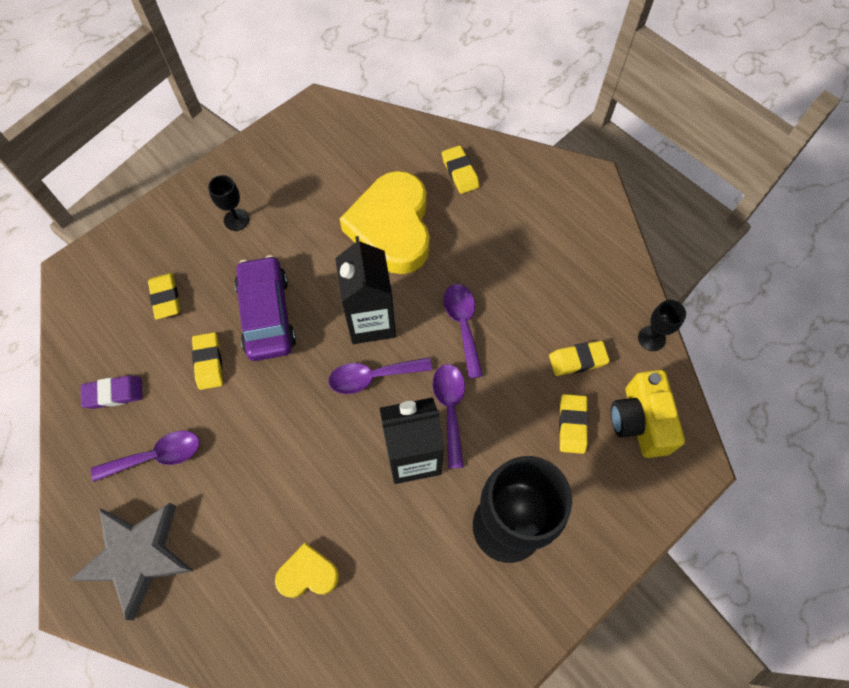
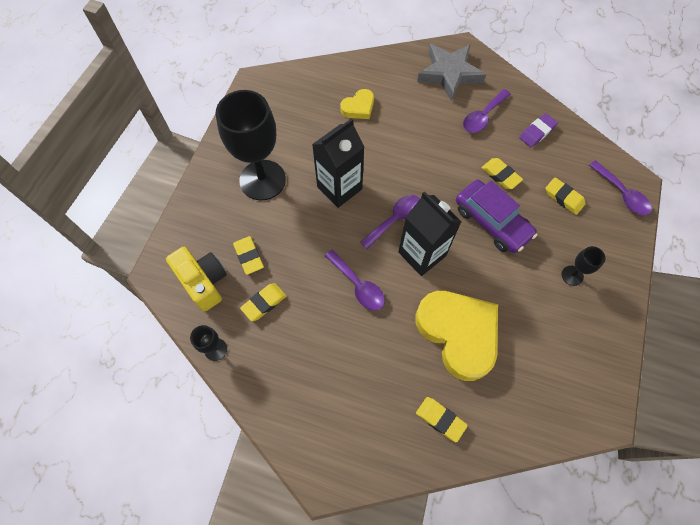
camera: 150 degrees right, 0 degrees up
(450, 408) = (333, 226): purple spoon -> purple spoon (622, 194)

